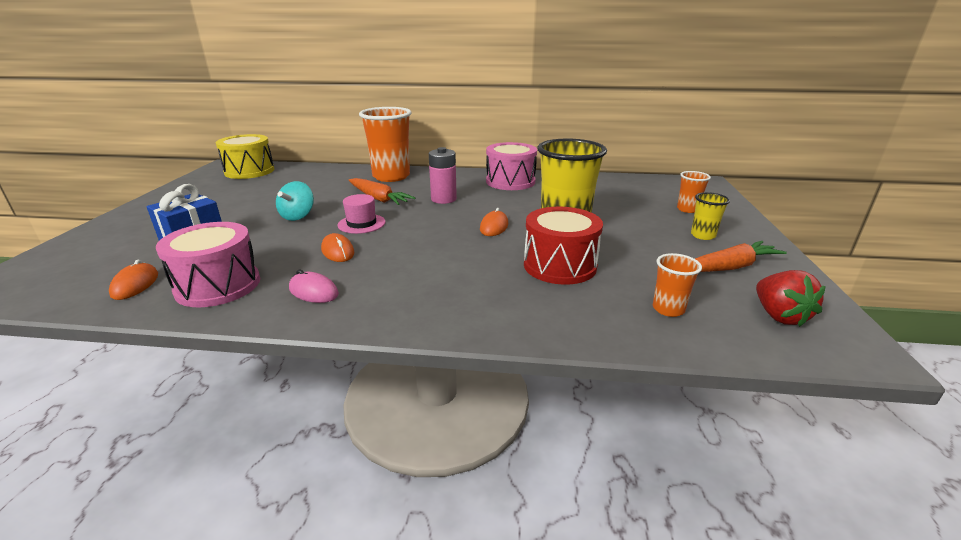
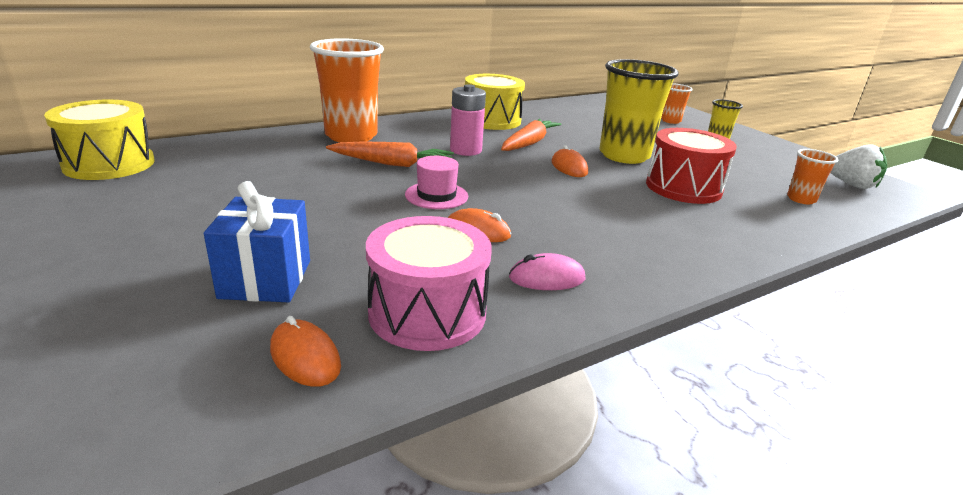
camera: 40 degrees left, 0 degrees up
(298, 216) = (337, 206): turquoise spinning top -> none
(510, 181) = (492, 120): pink drum -> yellow drum
(729, 267) = (773, 159): orange carrot -> orange carrot (529, 143)
(779, 316) = (851, 185): red strawberry -> white strawberry

